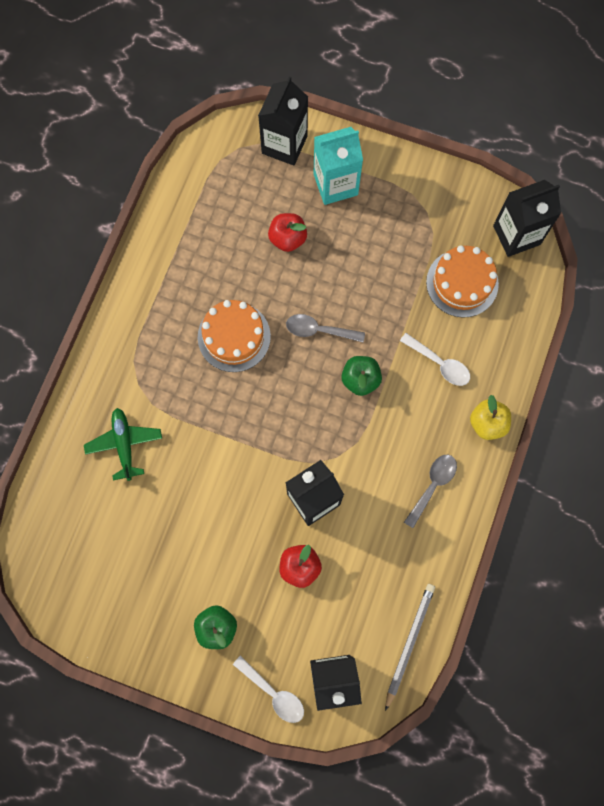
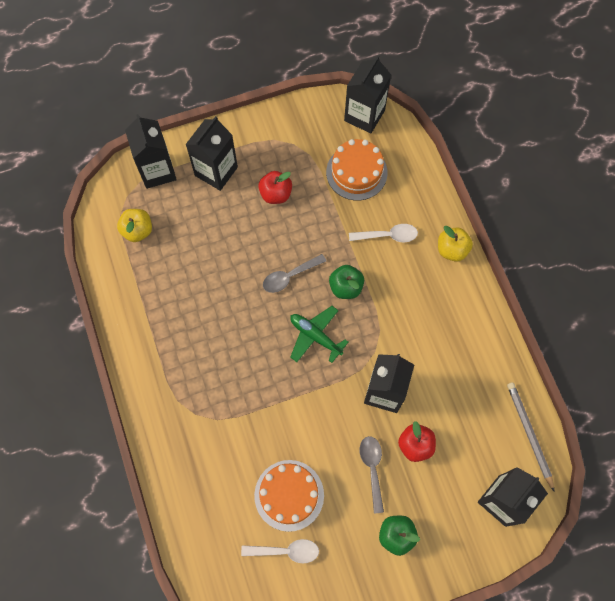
camera: 40 degrees left, 5 degrees down
(124, 444) = (221, 464): green plane -> green plane (315, 336)
(223, 186) = (137, 230): none -> yellow apple
(234, 337) = (235, 327): orange cake -> orange cake (289, 495)
(274, 693) = (473, 545): white spoon -> white spoon (286, 551)
(287, 238) = (214, 232): red apple -> red apple (275, 194)
(335, 184) = (216, 171): turquoise carton -> black carton
(432, 485) = (453, 318): grey spoon -> grey spoon (372, 468)

